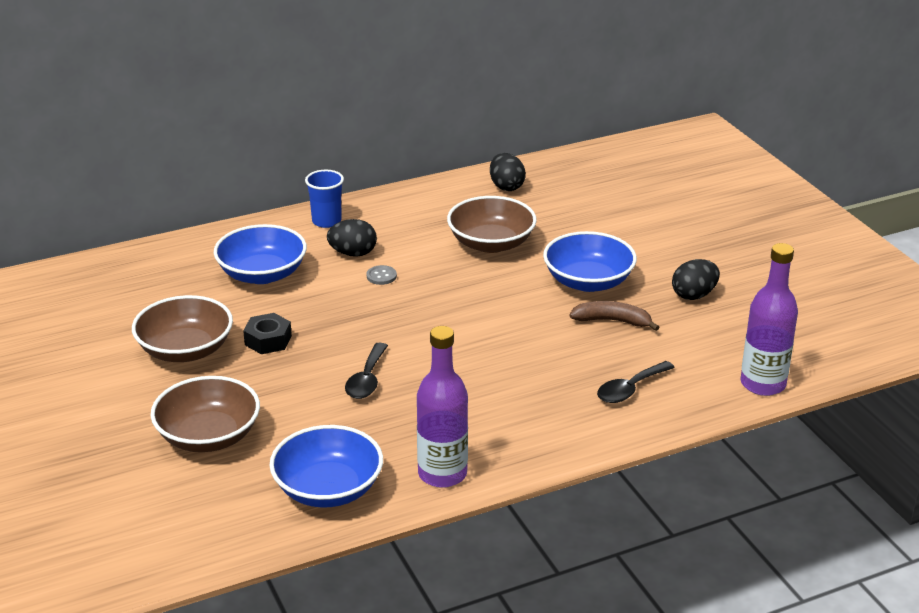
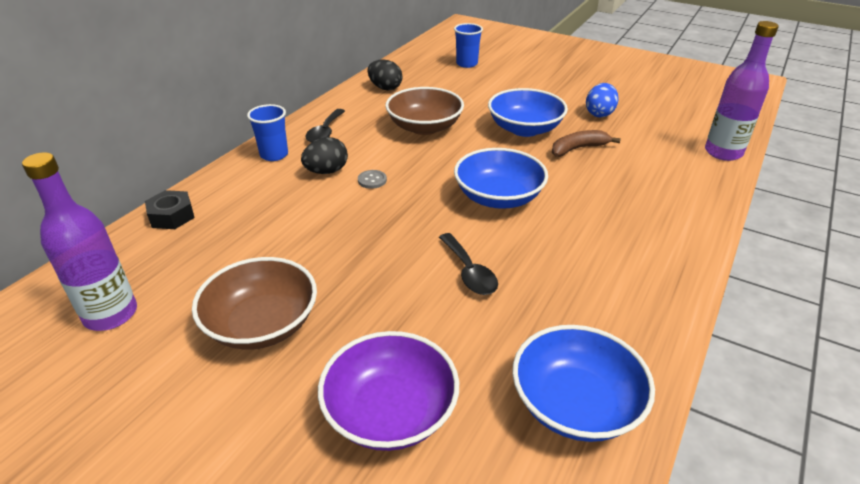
camera: 35 degrees left, 5 degrees up
(208, 436) = (390, 411): brown bowl -> purple bowl
(262, 274) = (263, 218): blue bowl -> blue bowl (498, 197)
(268, 340) = (337, 276): black nut -> black nut (172, 216)
(442, 474) = (642, 329): purple bottle -> purple bottle (111, 314)
(630, 389) = (659, 190): black spoon -> black spoon (325, 132)
(632, 186) = (467, 64): none -> blue cup
(694, 295) = (599, 114): black egg -> blue egg

